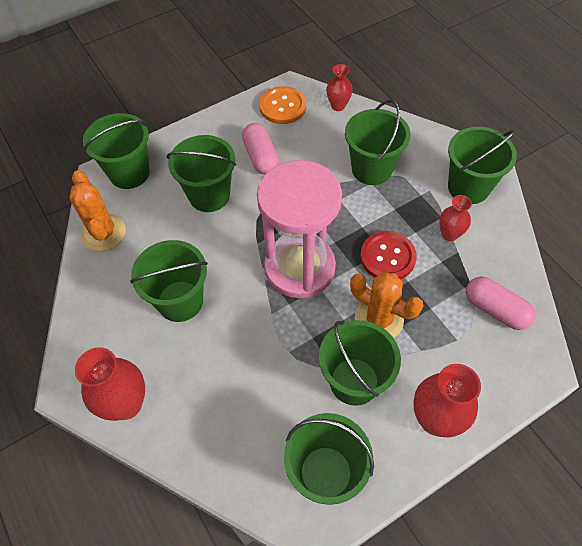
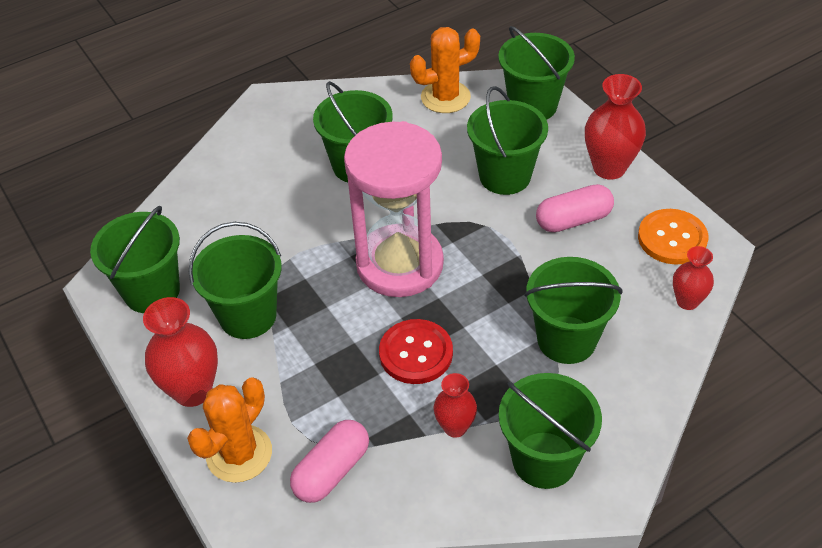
camera: 90 degrees right, 10 degrees down
(126, 404) = (246, 140): red vase -> red vase (609, 168)
(379, 319) = (325, 341): orange cactus -> orange cactus (239, 454)

